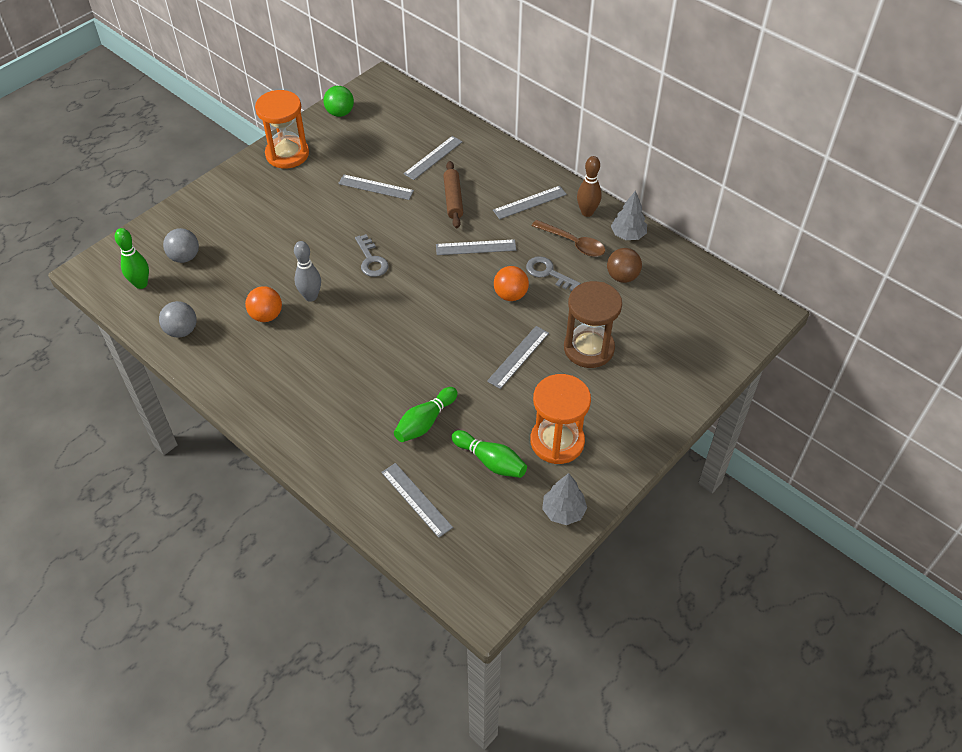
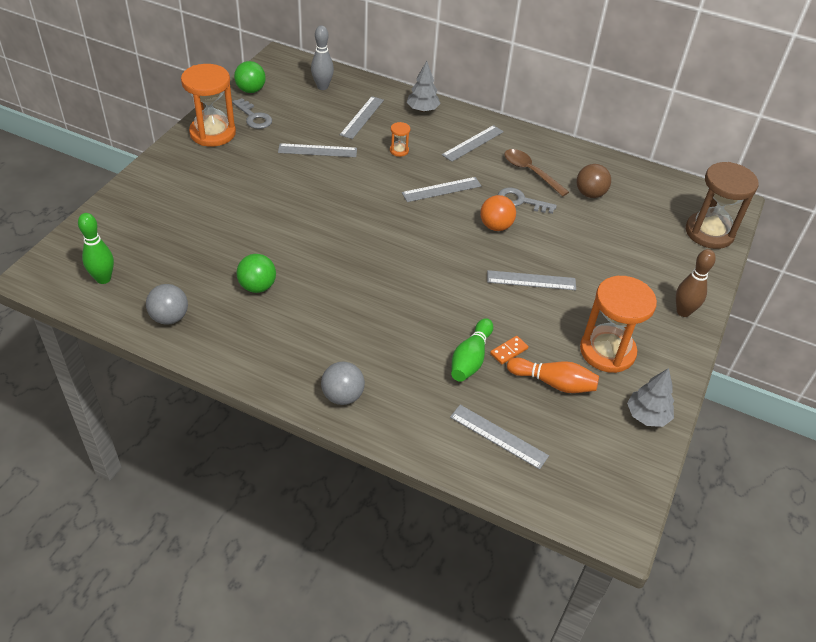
camera: 20 degrees left, 5 degrees down
(185, 257) = (142, 244): grey ball -> grey ball (342, 396)
(266, 315) = (257, 286): orange ball -> green ball
(311, 296) = (297, 260): grey bowling pin -> grey bowling pin (322, 87)
(371, 260) = (344, 217): grey key -> grey key (254, 117)
(453, 199) = (399, 150): brown rolling pin -> orange hourglass
(463, 422) = (509, 351): none -> orange domino
(490, 461) = (553, 383): green bowling pin -> orange bowling pin
(518, 357) = (531, 280): grey ruler -> grey ruler turned 75 degrees clockwise
(573, 243) = (530, 172): brown spoon -> brown spoon turned 150 degrees counterclockwise
(587, 212) = (530, 144): brown bowling pin -> brown bowling pin (683, 312)
(588, 348) = (592, 261): brown hourglass -> brown hourglass (709, 232)
(628, 235) = (576, 158): grey tree -> grey tree (422, 110)

